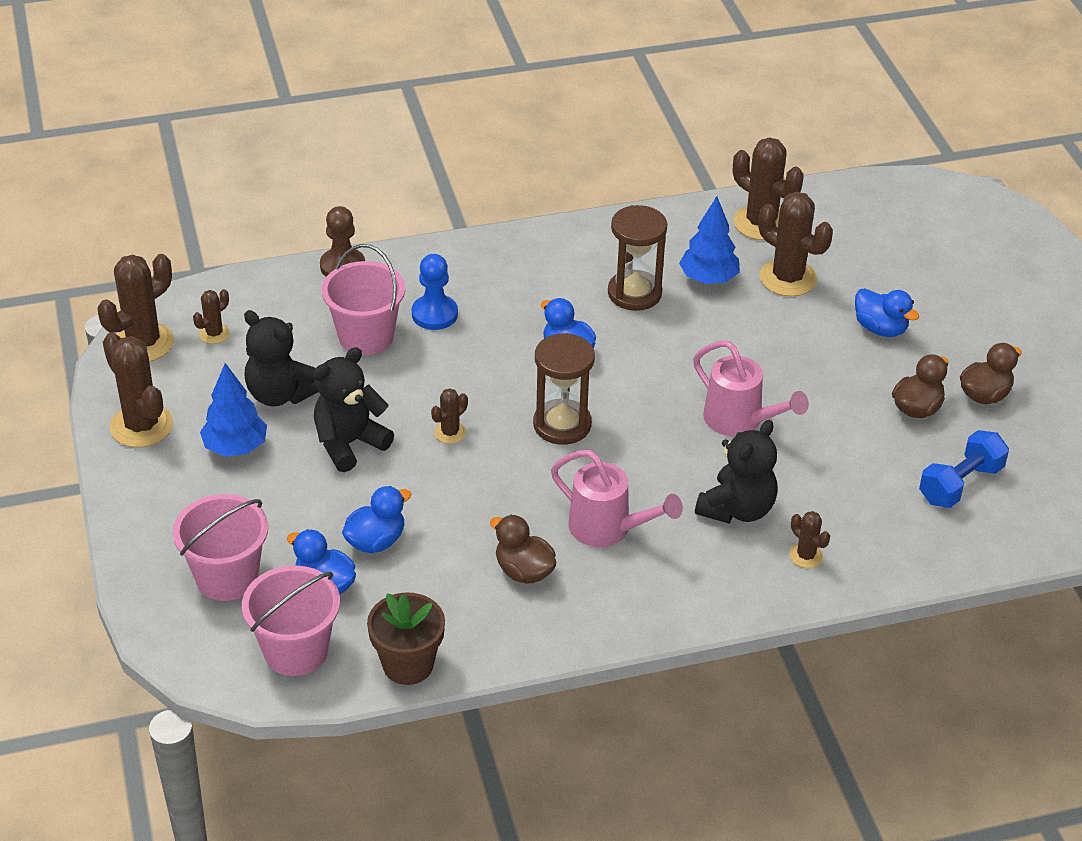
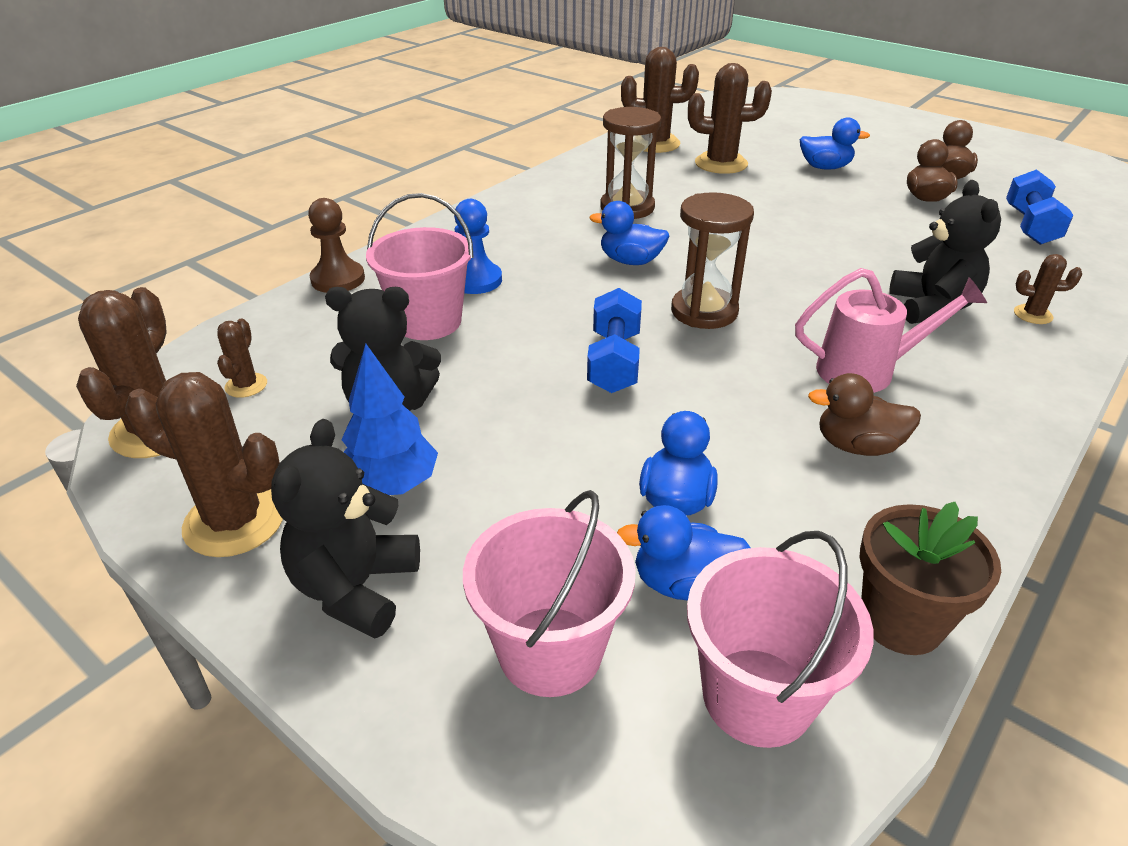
camera: 35 degrees left, 5 degrees down
(349, 443) = (523, 418): black teddy bear -> black teddy bear (355, 588)
(450, 433) = (614, 362): brown cactus -> blue dumbbell
(708, 279) = (668, 182): blue tree -> none
(739, 421) = (831, 251): pink watering can -> none

